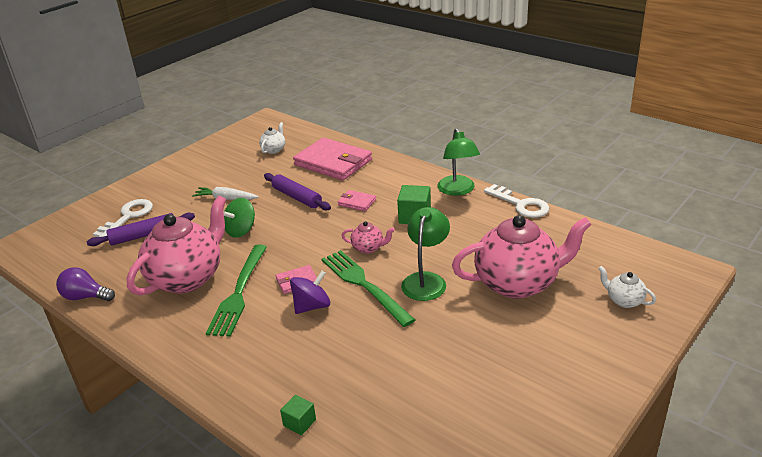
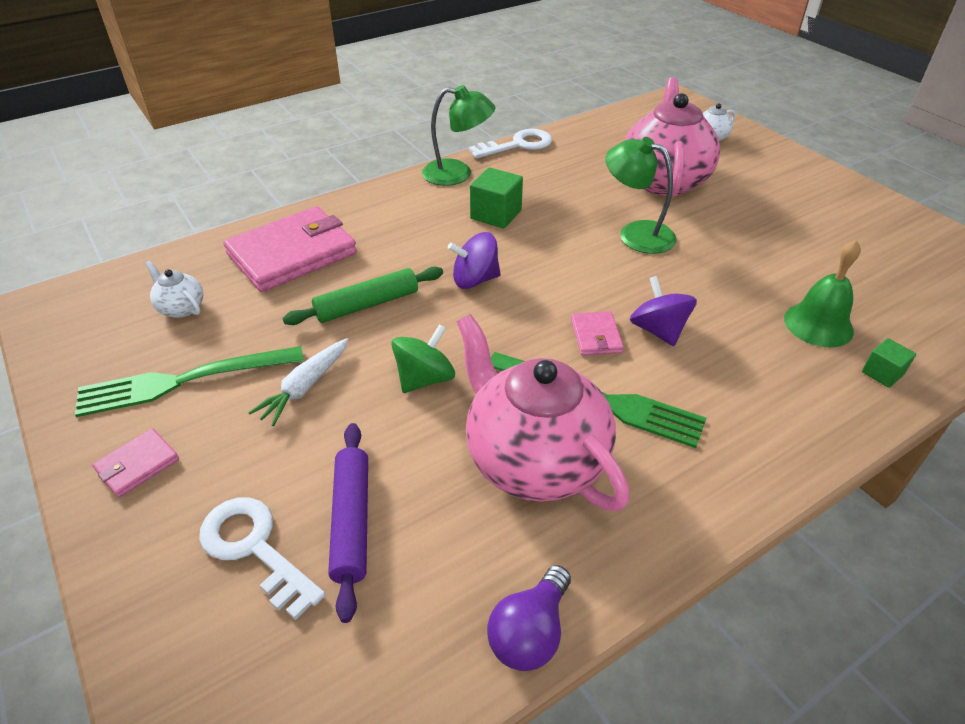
camera: 75 degrees left, 10 degrees up
(241, 230) = (425, 378): green spinning top -> green spinning top turned 105 degrees counterclockwise
(297, 197) = (367, 305): purple rolling pin -> green rolling pin
(336, 225) = (475, 280): none -> purple spinning top
(348, 385) = (818, 324): none -> green bell
(357, 202) = (426, 252): pink wallet -> pink wallet (137, 465)
(363, 284) = (626, 280): green fork -> green fork (181, 381)
(368, 248) = (547, 262): pink teapot -> none

